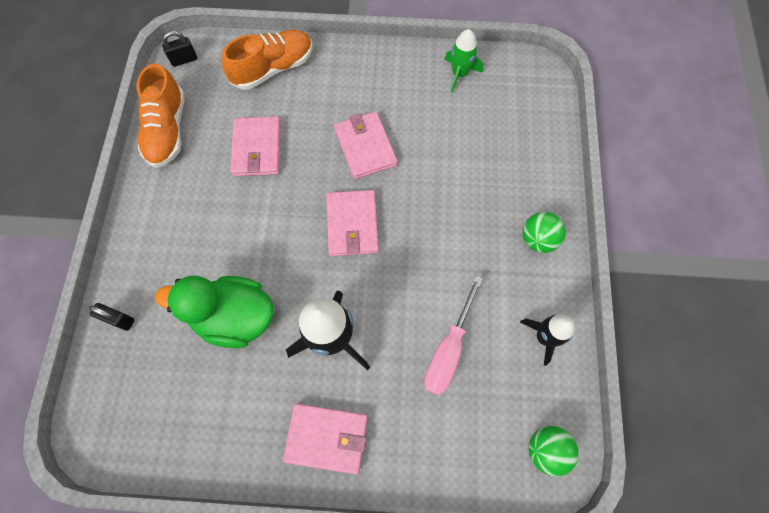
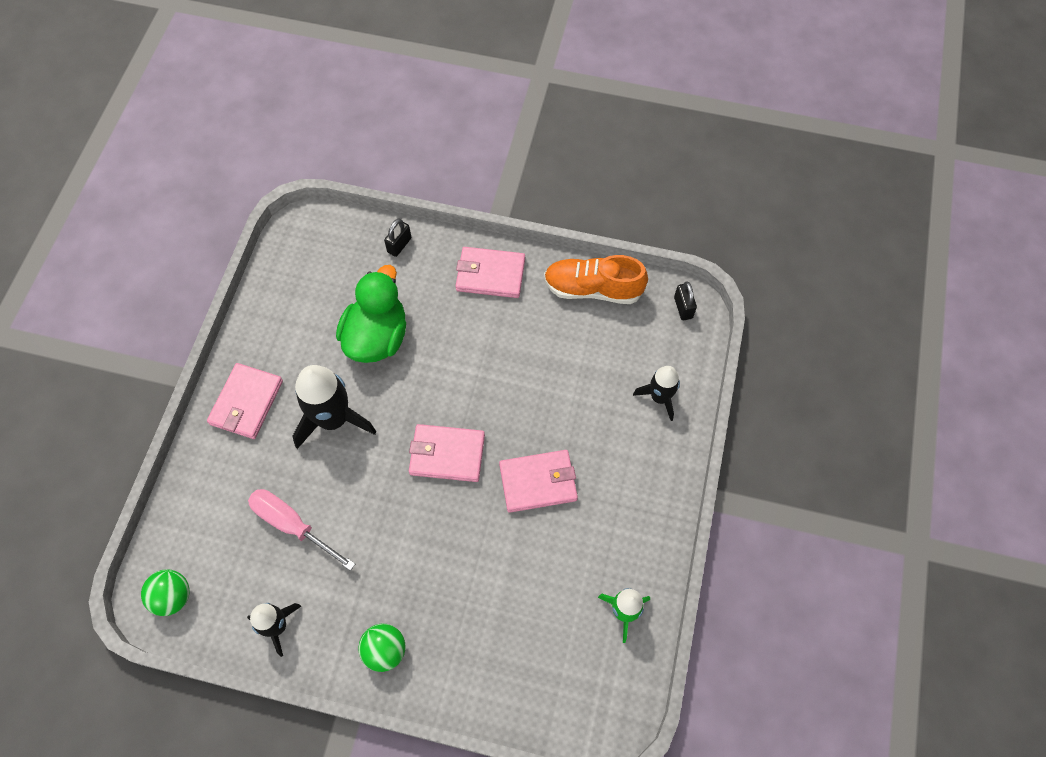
camera: 100 degrees right, 5 degrees down
(257, 149) = (556, 371): pink wallet -> pink wallet (490, 274)
(273, 68) = (659, 397): orange shoe -> black rocket

